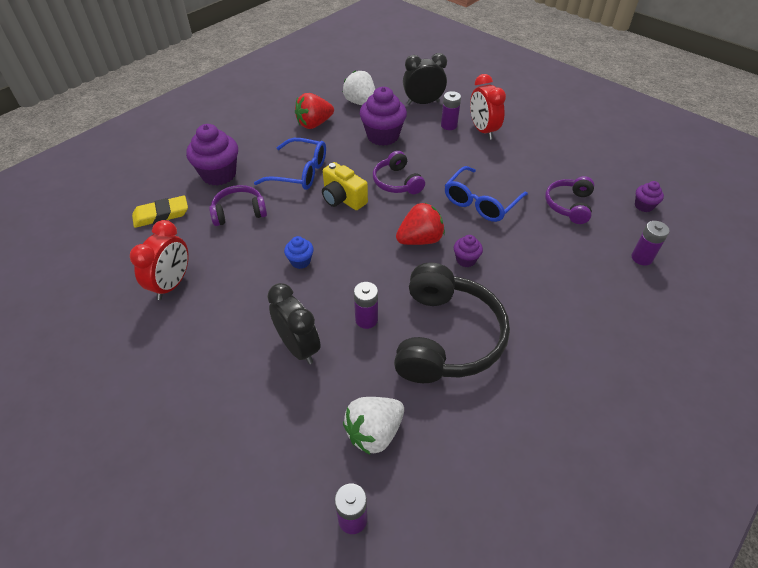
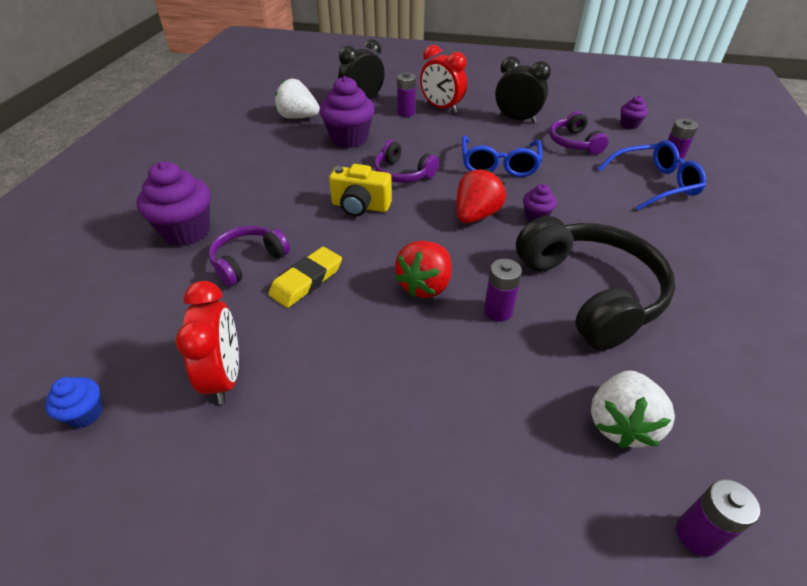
camera: 30 degrees left, 5 degrees down
(161, 215) = (140, 302): yellow eraser -> yellow eraser (306, 280)
(298, 347) = (453, 374): black clock -> black clock (517, 119)
(300, 172) = (288, 198): blue glasses -> blue glasses (654, 184)
(300, 261) = (370, 283): blue cupcake -> blue cupcake (85, 413)
(314, 124) = (263, 149): red strawberry -> red strawberry (425, 285)

